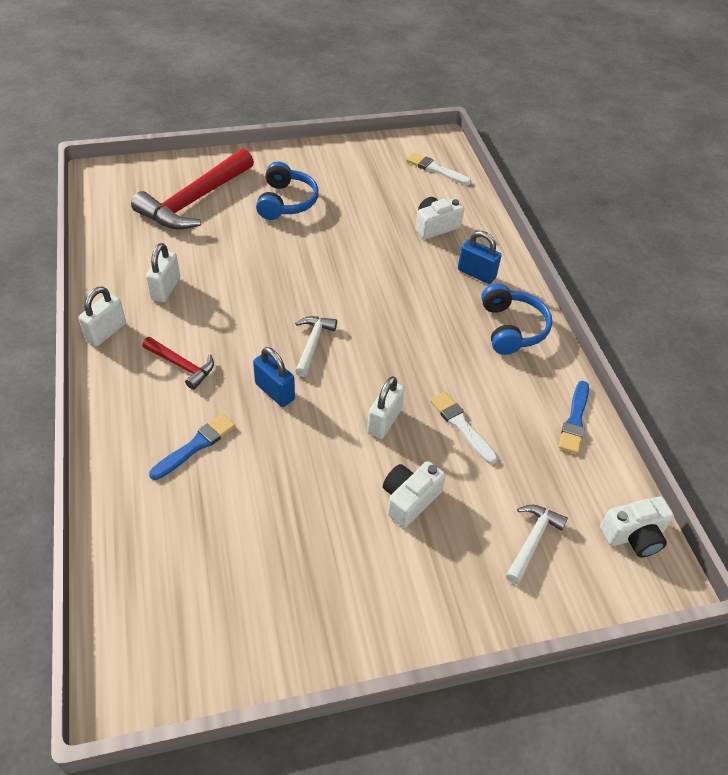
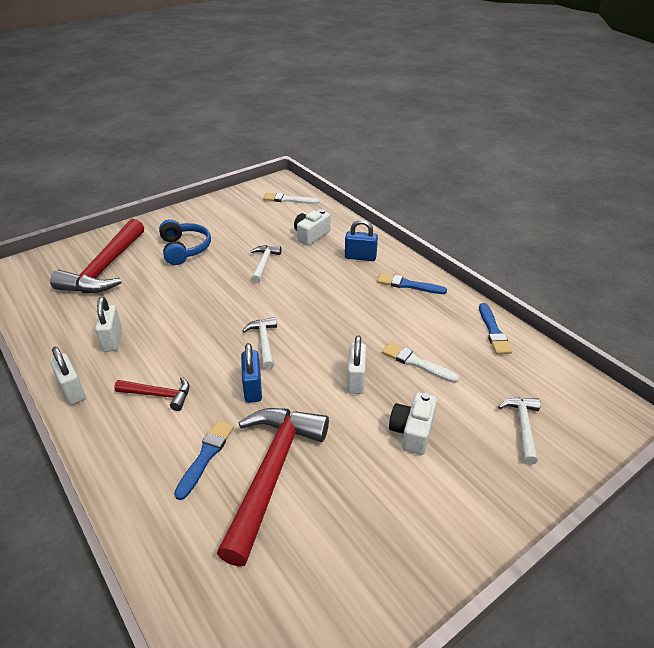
camera: 20 degrees left, 10 degrees down
(106, 332) = (72, 390): white padlock -> white padlock turned 45 degrees counterclockwise
(247, 487) = (272, 473): none -> red hammer
(274, 392) = (253, 388): blue padlock -> blue padlock turned 60 degrees clockwise
(362, 247) = (264, 263): none -> white hammer
(511, 328) = (409, 285): blue headphones -> blue brush
(633, 535) = (588, 395): white camera -> none

